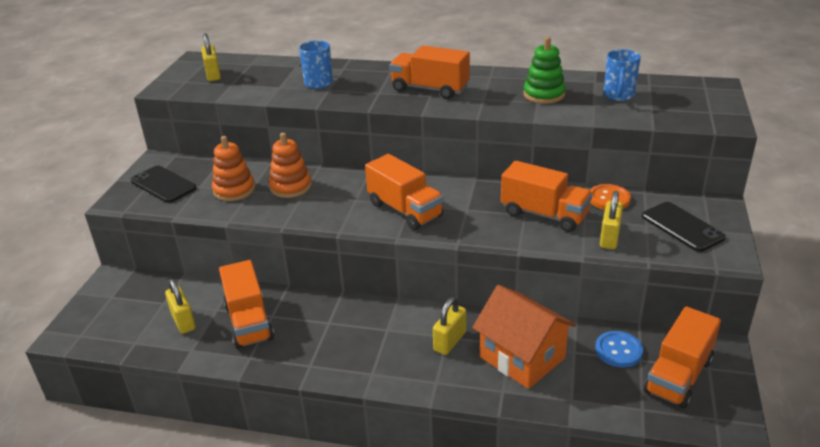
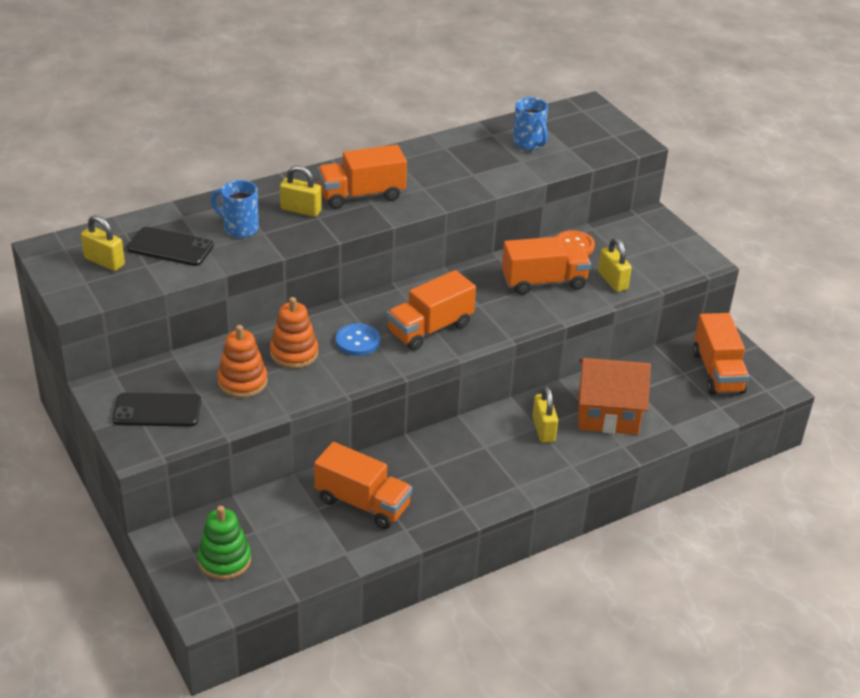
camera: 45 degrees left, 5 degrees up
(183, 321) = (301, 535): yellow padlock -> yellow padlock (301, 210)
(405, 210) = (430, 329): orange truck -> orange truck turned 135 degrees clockwise
(544, 94) = (468, 164): green stacking toy -> green stacking toy (224, 560)
(618, 350) = (663, 373): blue button -> blue button (357, 341)
(682, 227) = (650, 248): black phone -> black phone (170, 247)

